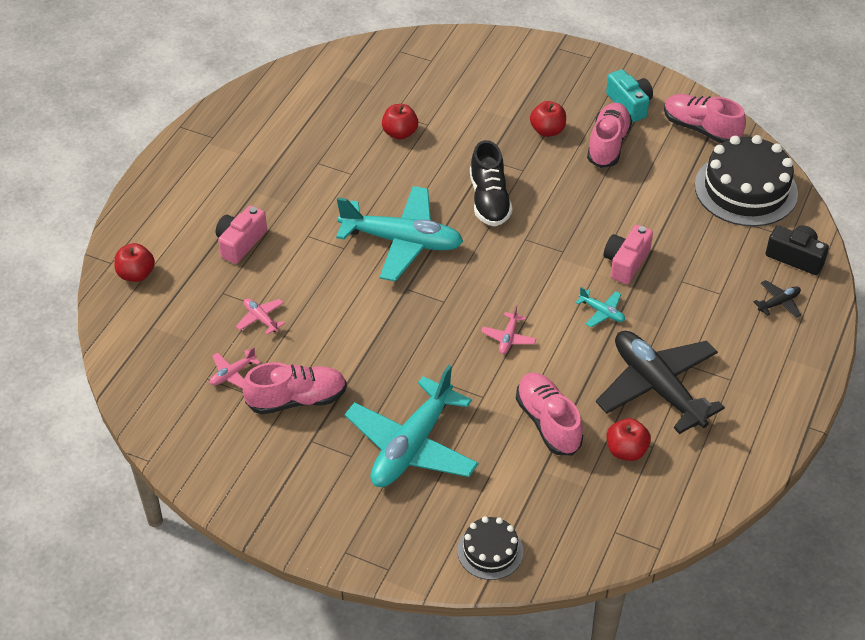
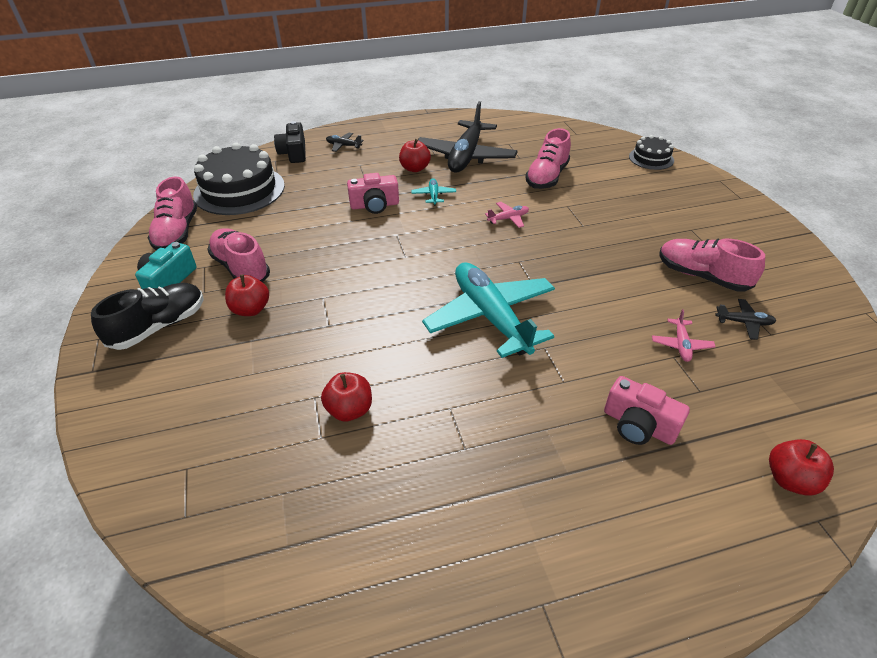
camera: 130 degrees left, 5 degrees down
(232, 374) = (744, 323): pink plane -> black plane
(240, 243) = (638, 425): pink camera -> pink camera turned 45 degrees clockwise
(412, 446) = (643, 212): turquoise plane -> none
(489, 200) = (382, 296): black shoe -> black shoe (159, 326)
(608, 145) = (241, 268): pink shoe -> pink shoe turned 75 degrees clockwise
(626, 451) = (524, 149): red apple -> red apple (415, 168)

